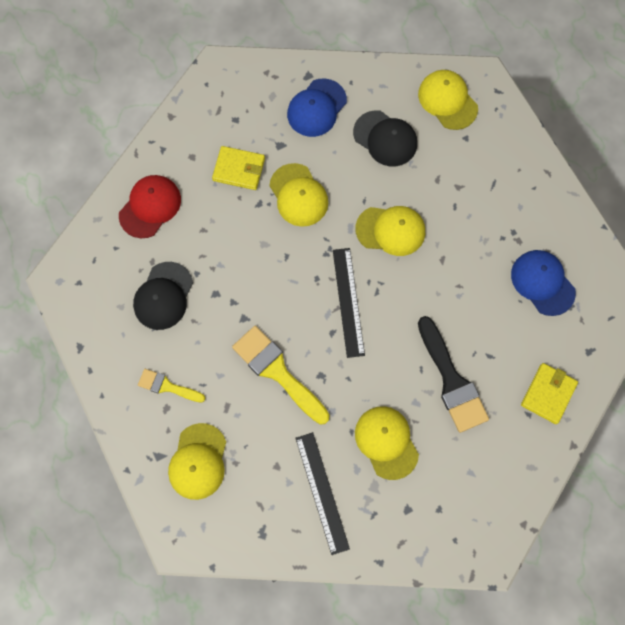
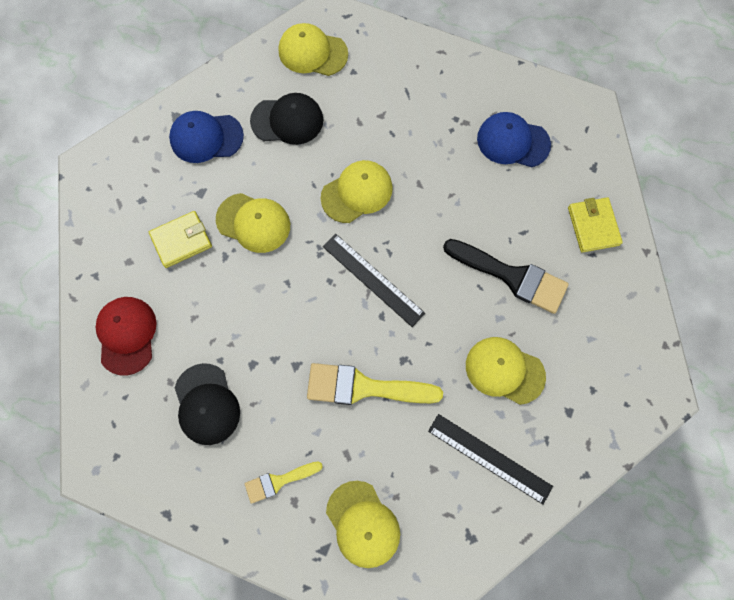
camera: 40 degrees left, 0 degrees up
(316, 108) = (206, 137): blue cap -> blue cap turned 90 degrees clockwise

